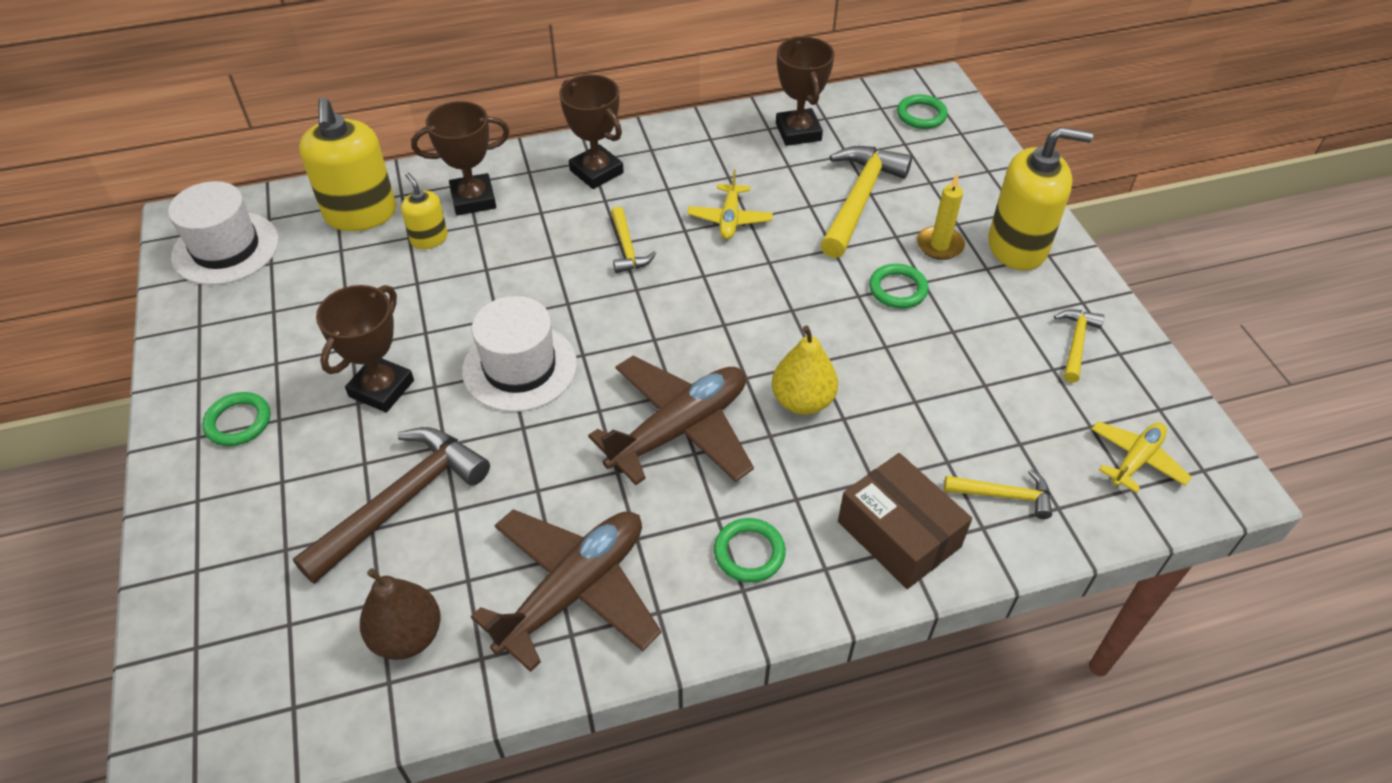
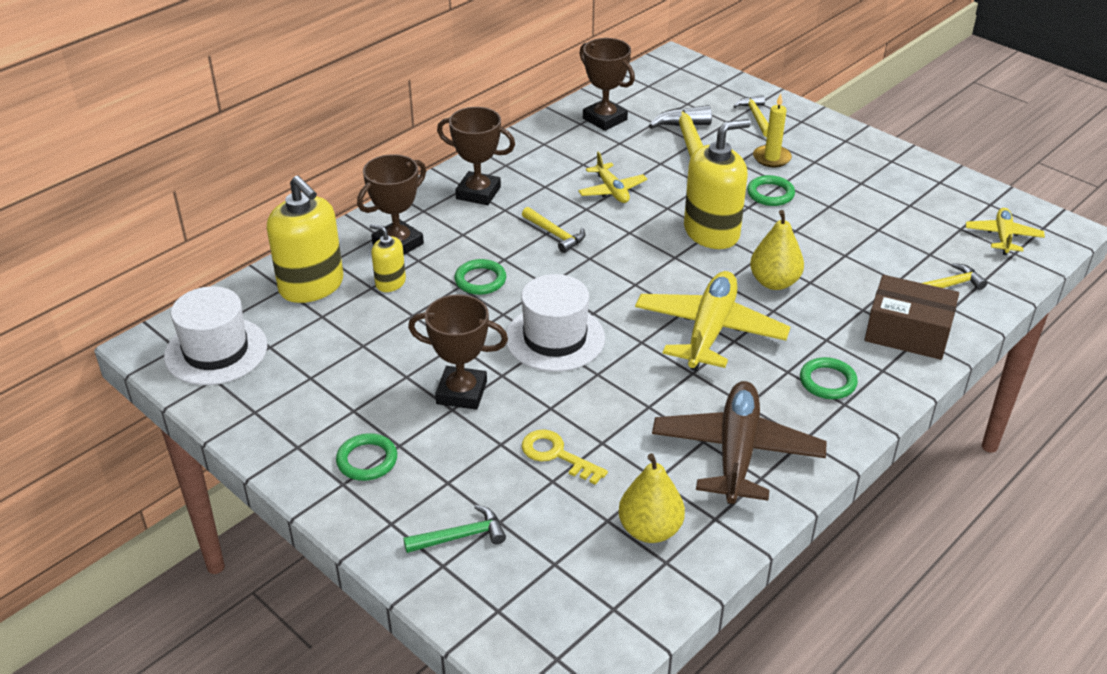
camera: 30 degrees left, 10 degrees down
(238, 547) = (460, 536): none -> green hammer
(381, 388) = (461, 392): brown trophy -> brown trophy turned 75 degrees counterclockwise
(401, 501) = (557, 455): brown hammer -> yellow key
(407, 636) = (650, 530): brown pear -> yellow pear
(679, 429) = (709, 331): brown plane -> yellow plane
(921, 115) = (681, 82): green ring -> green ring (480, 280)
(1017, 246) = (821, 142): yellow soap dispenser -> yellow soap dispenser (711, 232)
(1076, 343) = (909, 185): yellow hammer -> yellow hammer (756, 117)

